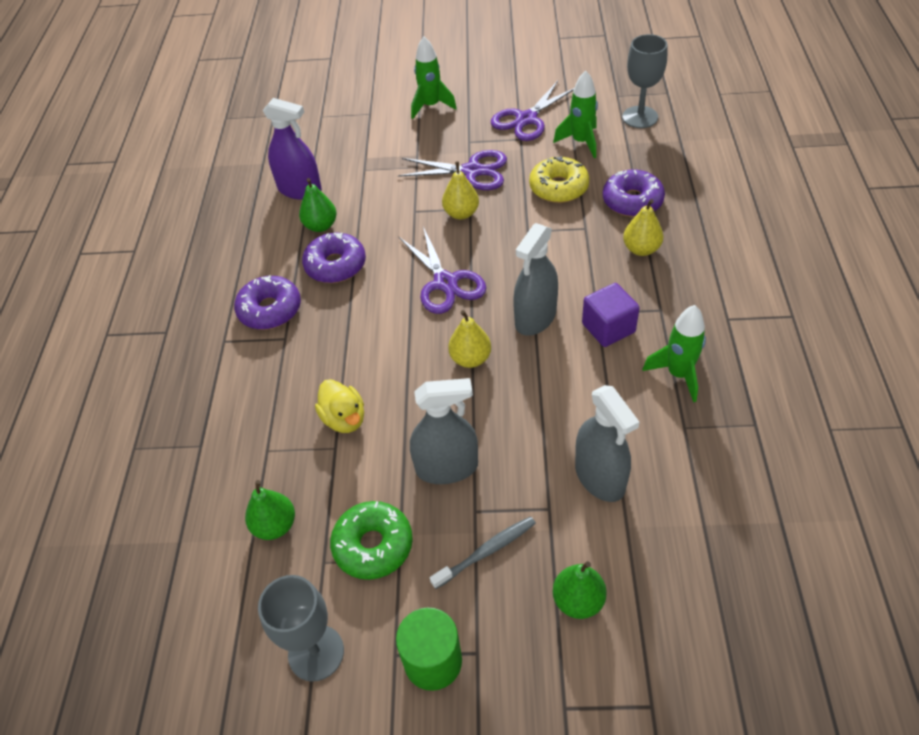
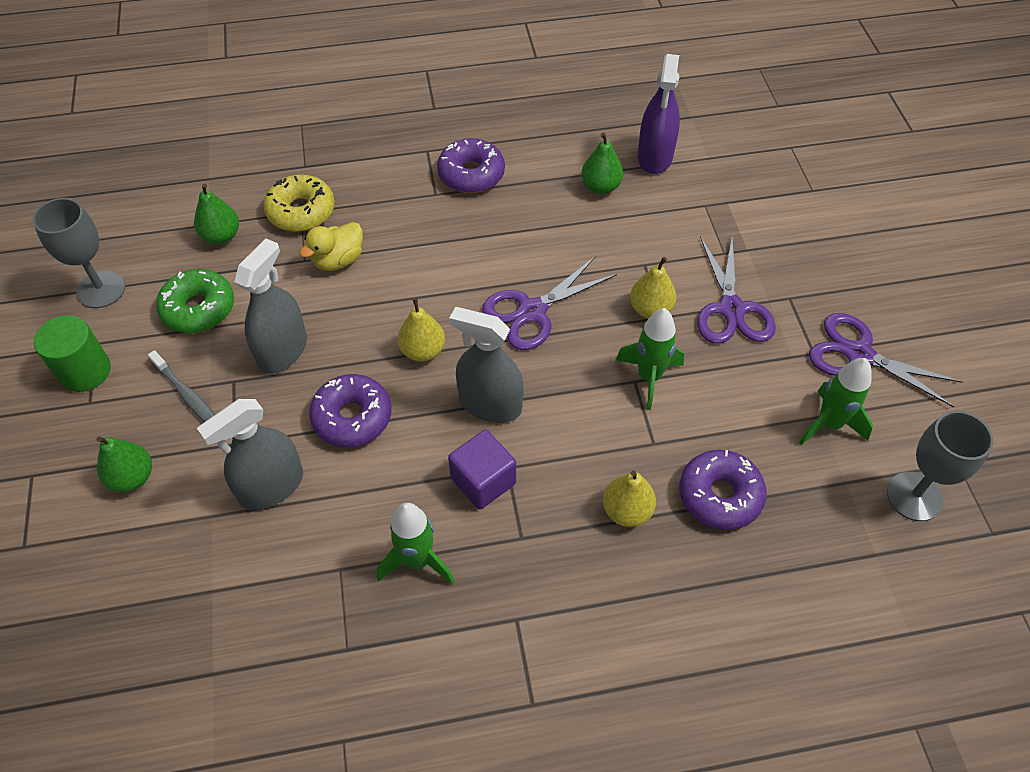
camera: 75 degrees right, 5 degrees up
(335, 265) = (542, 212): purple donut -> purple donut (352, 417)
(431, 106) = (849, 247): green rocket -> green rocket (649, 377)
(447, 467) = (282, 351): grey spray bottle -> grey spray bottle turned 135 degrees counterclockwise
(558, 187) = (725, 406): yellow donut -> yellow donut (301, 211)

